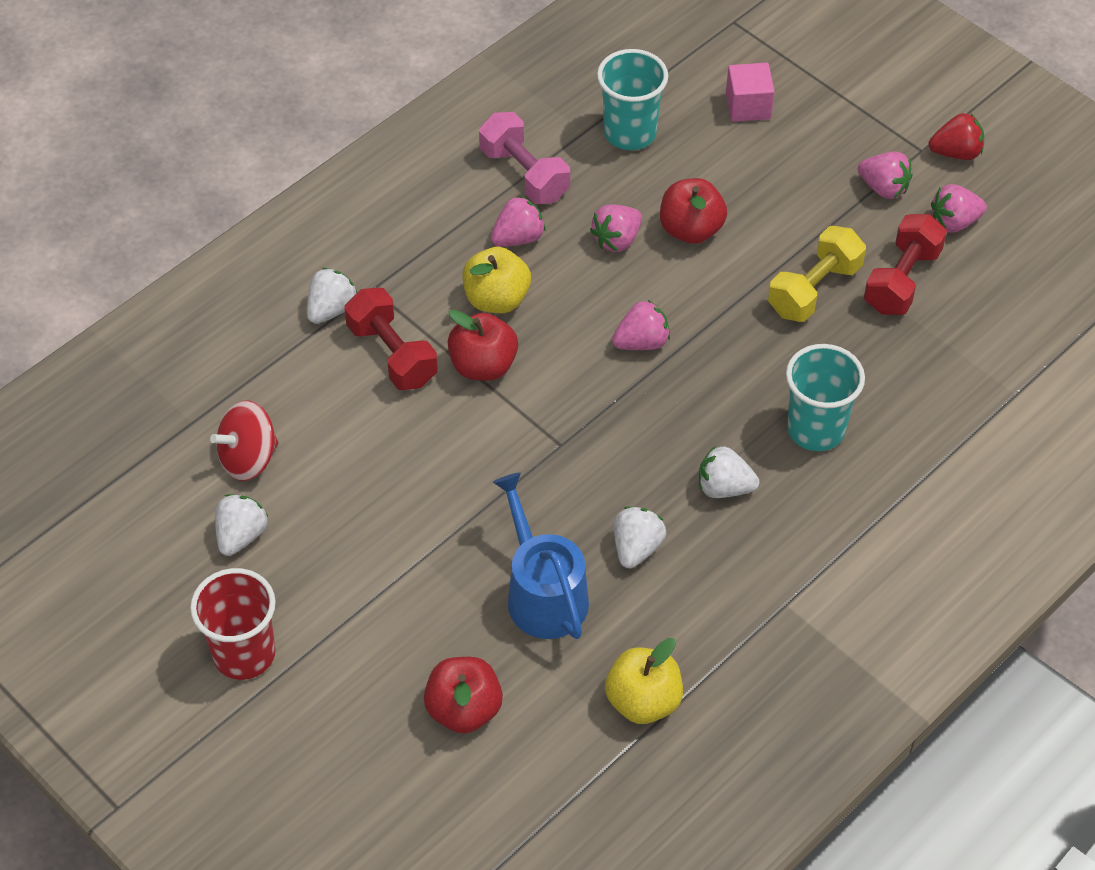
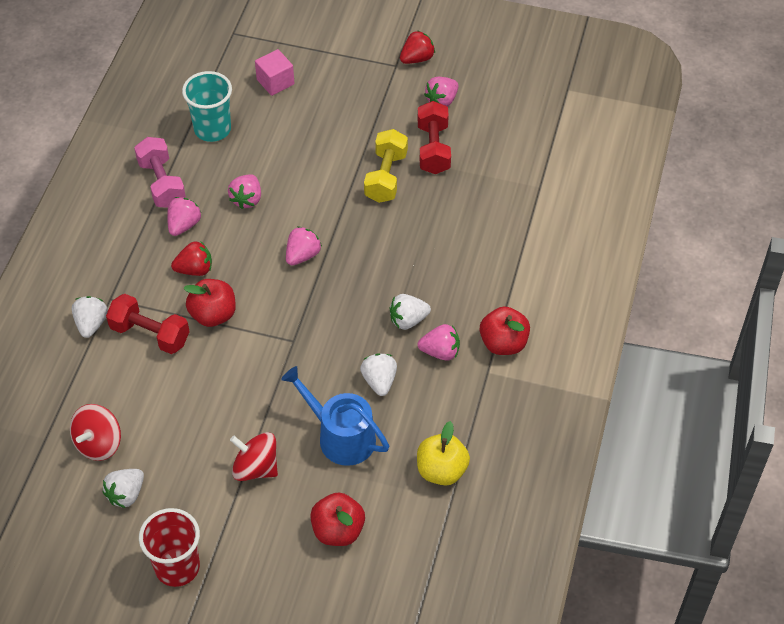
camera: 30 degrees left, 0 degrees up
(241, 535) = (126, 494): white strawberry -> white strawberry turned 135 degrees counterclockwise
(413, 580) = (255, 468): none -> red spinning top
(496, 299) = (195, 269): yellow apple -> red strawberry
(524, 174) = (162, 183): pink dumbbell -> pink dumbbell turned 45 degrees clockwise
(691, 229) = (288, 173): red apple -> red apple (503, 343)
(815, 429) = (439, 260): turquoise cup -> none
(883, 188) = (388, 98): pink strawberry -> pink strawberry (440, 352)

